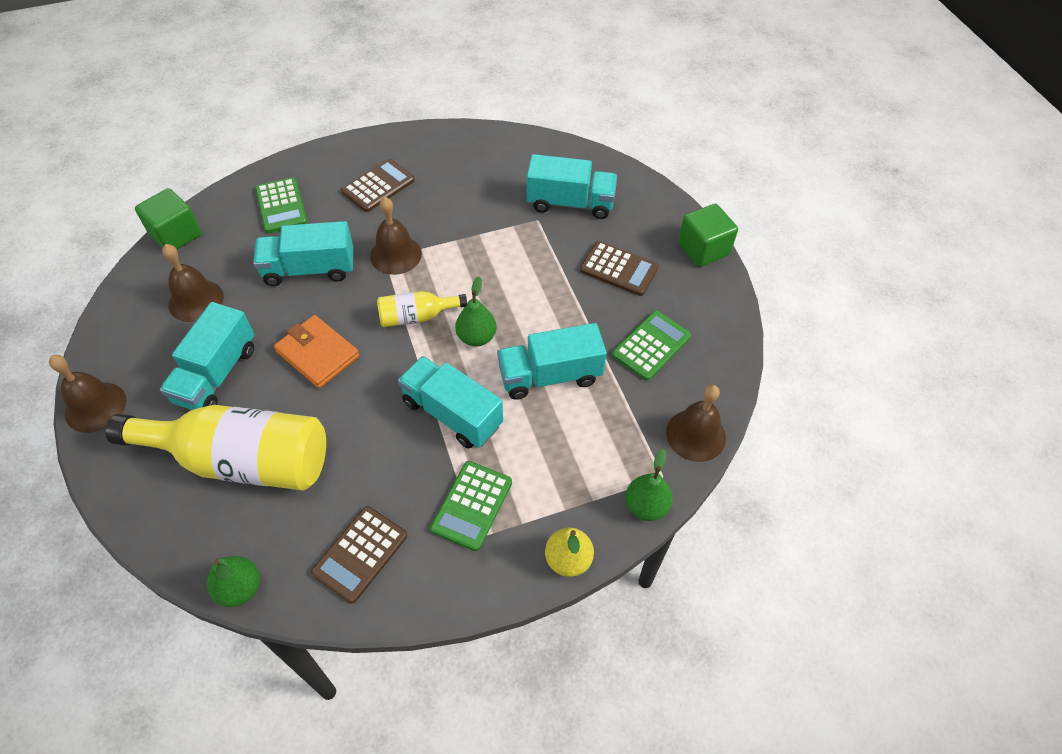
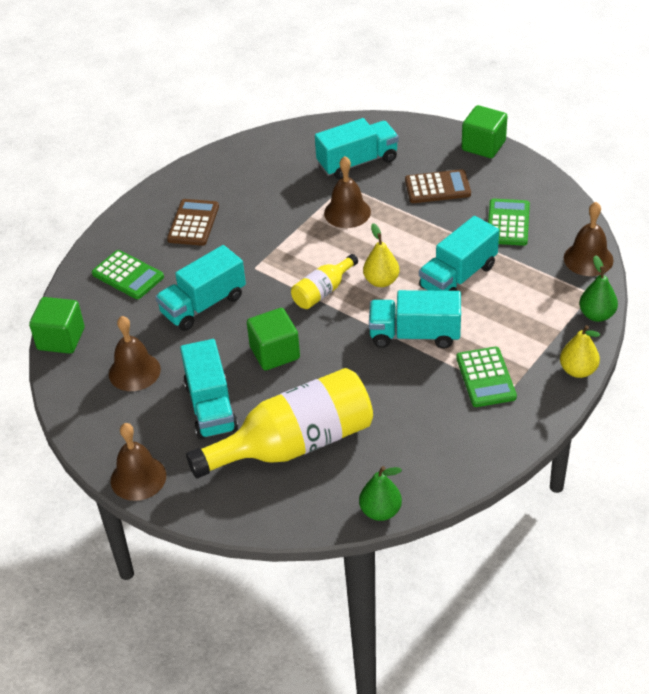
camera: 30 degrees left, 10 degrees down
(318, 354) = (275, 353): orange wallet -> green cube
(360, 554) = (441, 445): brown calculator -> none
(396, 255) = (261, 261): brown bell -> brown bell (347, 212)
(476, 337) = (381, 281): green pear -> yellow pear

